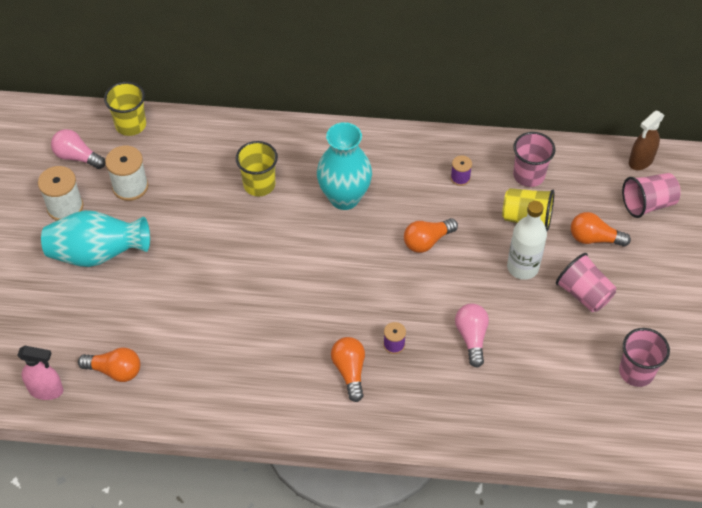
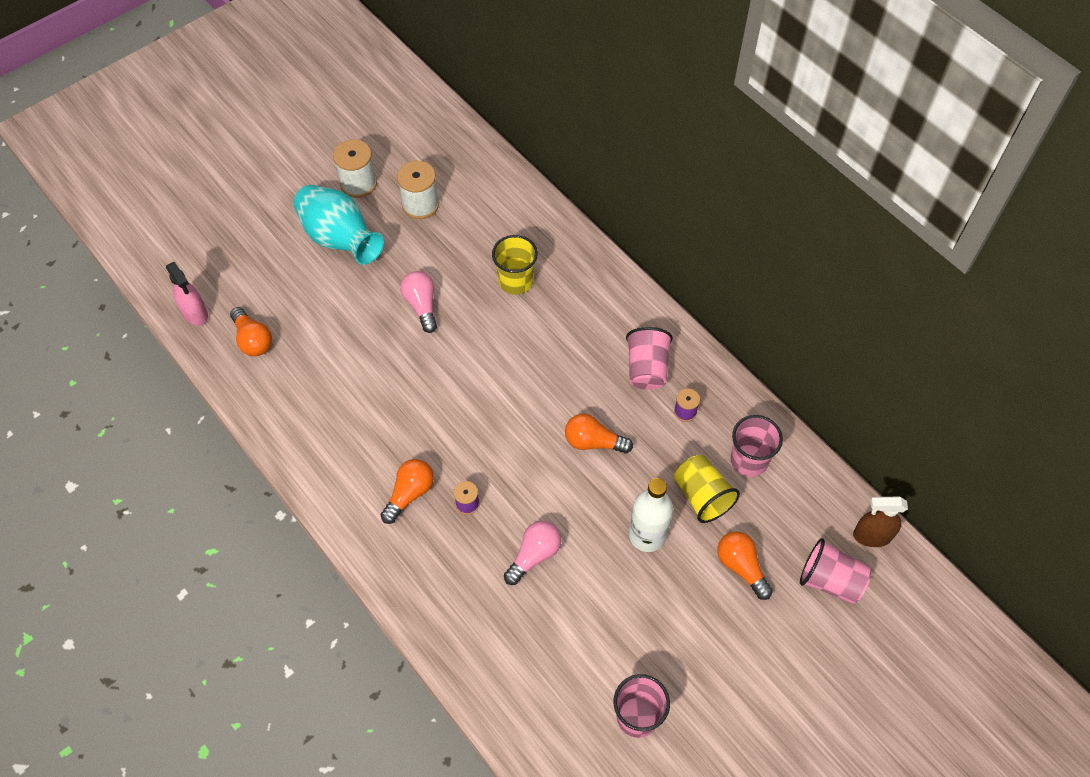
camera: 45 degrees right, 5 degrees up
(77, 157) = (409, 150): pink light bulb -> pink light bulb (421, 306)
(131, 125) = (475, 154): yellow cup -> none
(344, 198) = (569, 348): turquoise vase -> none
(583, 294) = (673, 606): pink cup -> pink cup (646, 369)

